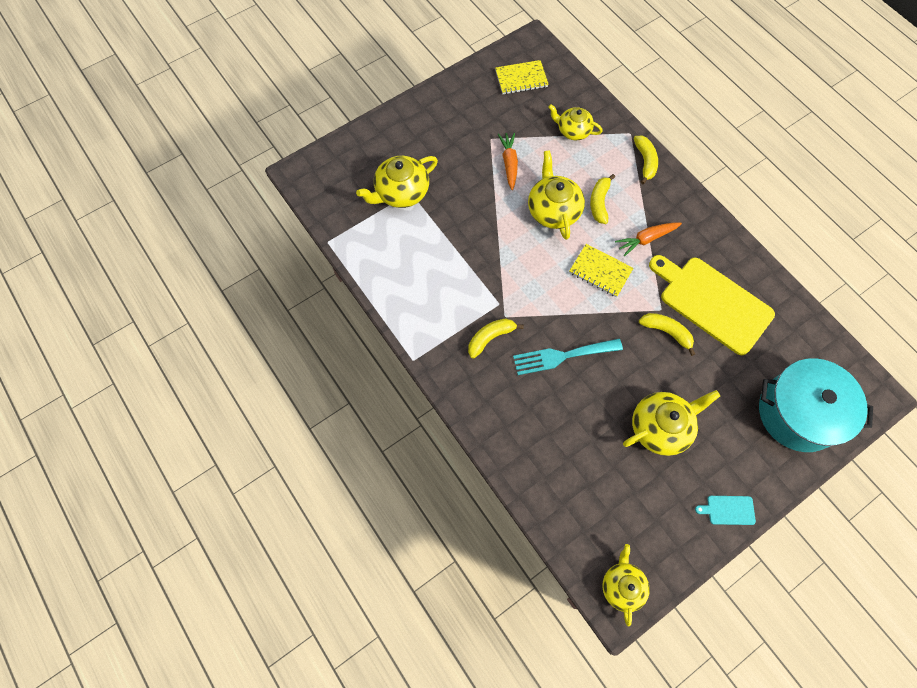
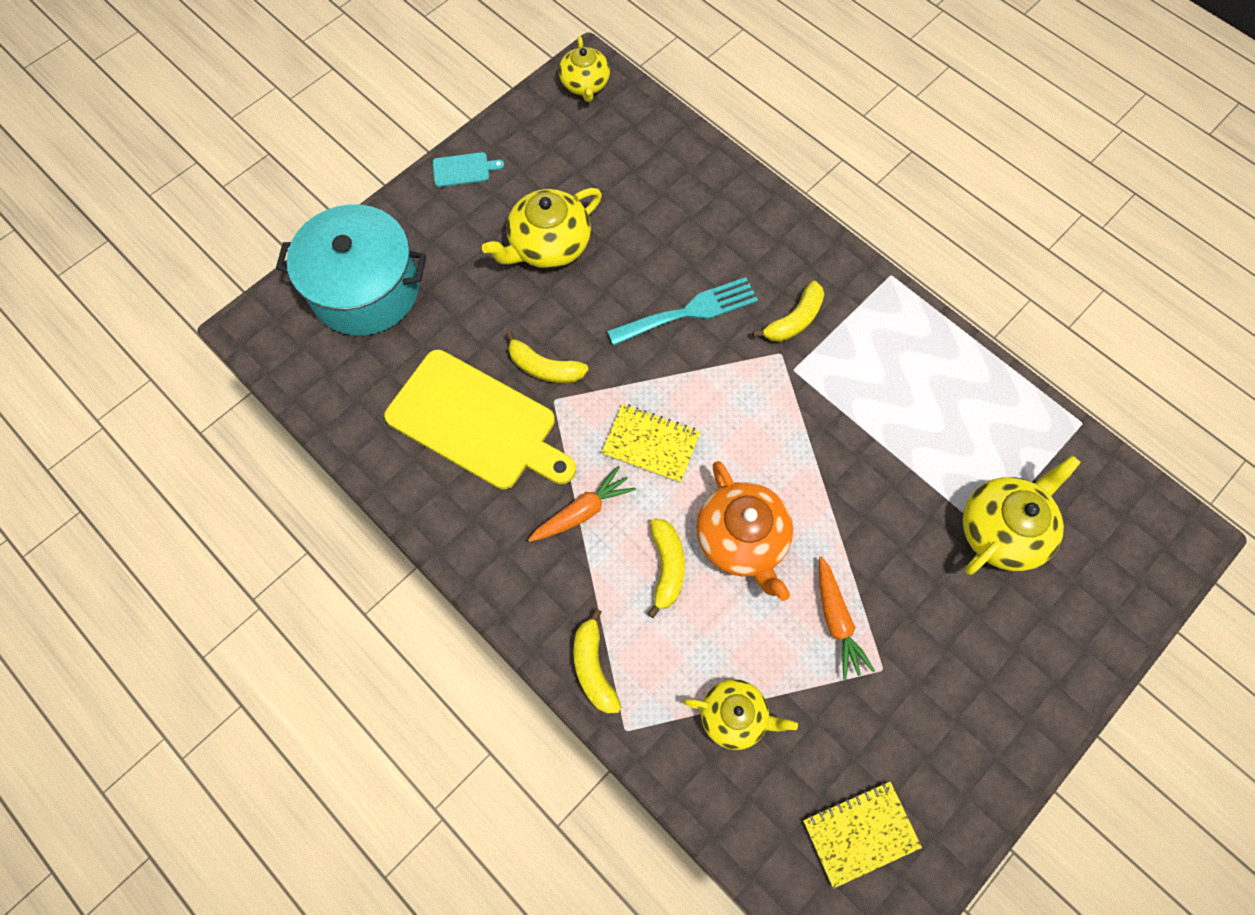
camera: 170 degrees right, 0 degrees up
(553, 210) = (742, 539): yellow teapot -> orange teapot

